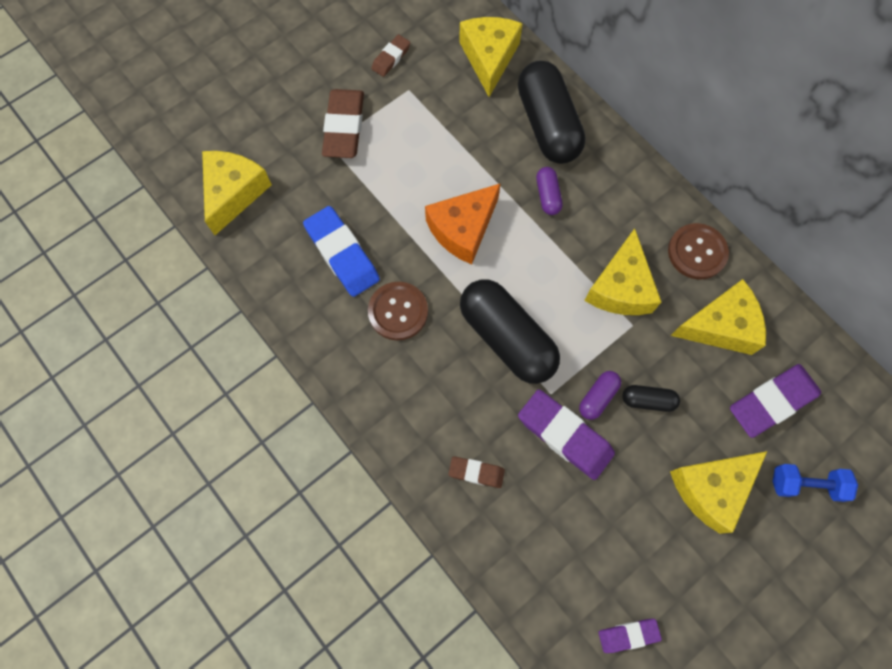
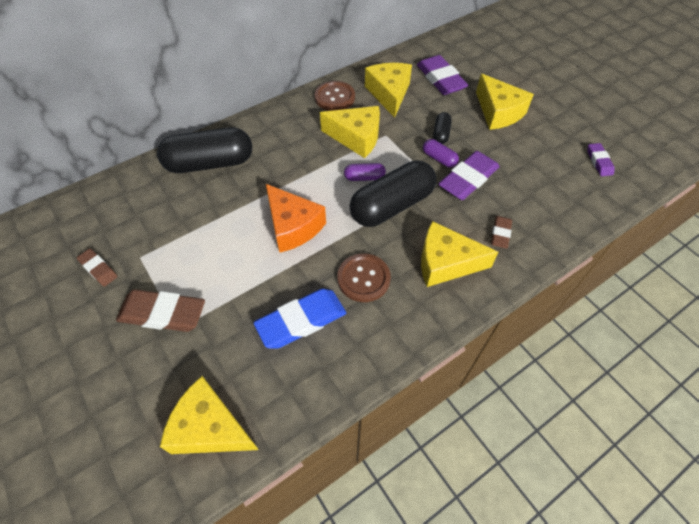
camera: 85 degrees left, 15 degrees down
(489, 58) = (130, 195): yellow cheese -> yellow cheese (445, 263)
(547, 196) = (274, 170): purple capsule -> purple capsule (364, 177)
(806, 484) = (491, 73): blue dumbbell -> none

